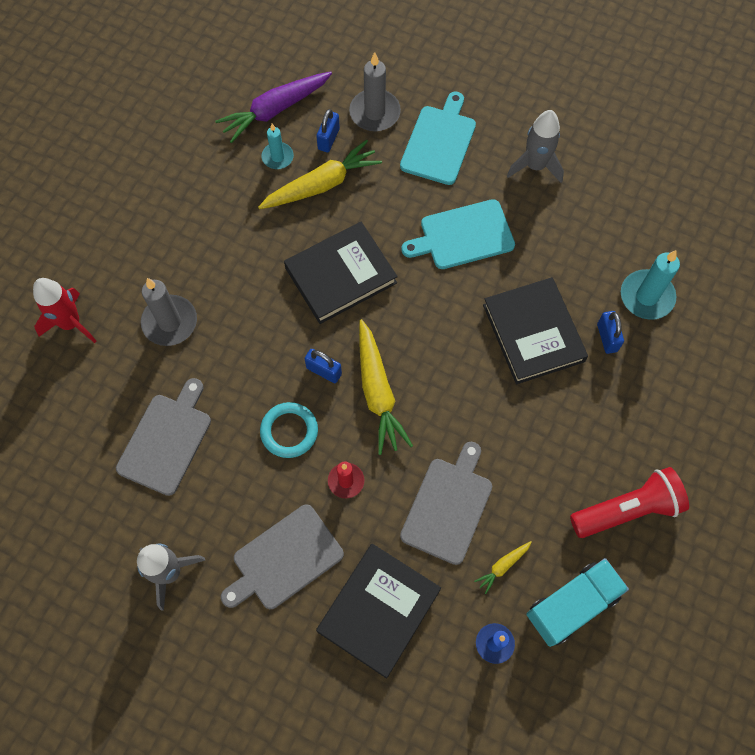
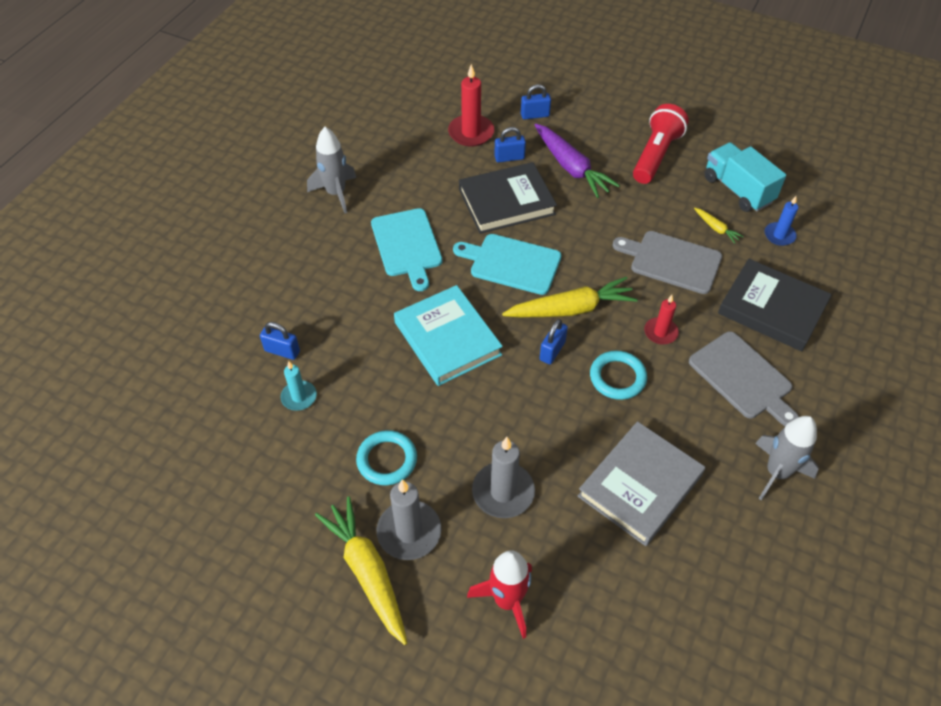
camera: 90 degrees left, 15 degrees down
(166, 440) = (640, 486): grey cutting board -> grey book
(209, 229) = (387, 460): none -> turquoise ring
(275, 110) = (235, 401): purple carrot -> purple carrot (571, 167)
(322, 184) = (339, 356): yellow carrot -> yellow carrot (367, 572)
(340, 275) = (447, 339): black book -> turquoise book
(375, 113) = (255, 311): grey candle -> grey candle (409, 532)
(439, 142) = (299, 261): turquoise cutting board -> turquoise cutting board (512, 263)
(627, 510) = (656, 155): red flashlight -> red flashlight turned 45 degrees clockwise
(646, 296) = (471, 133): turquoise candle -> red candle
(688, 369) = (535, 115): none -> blue padlock

